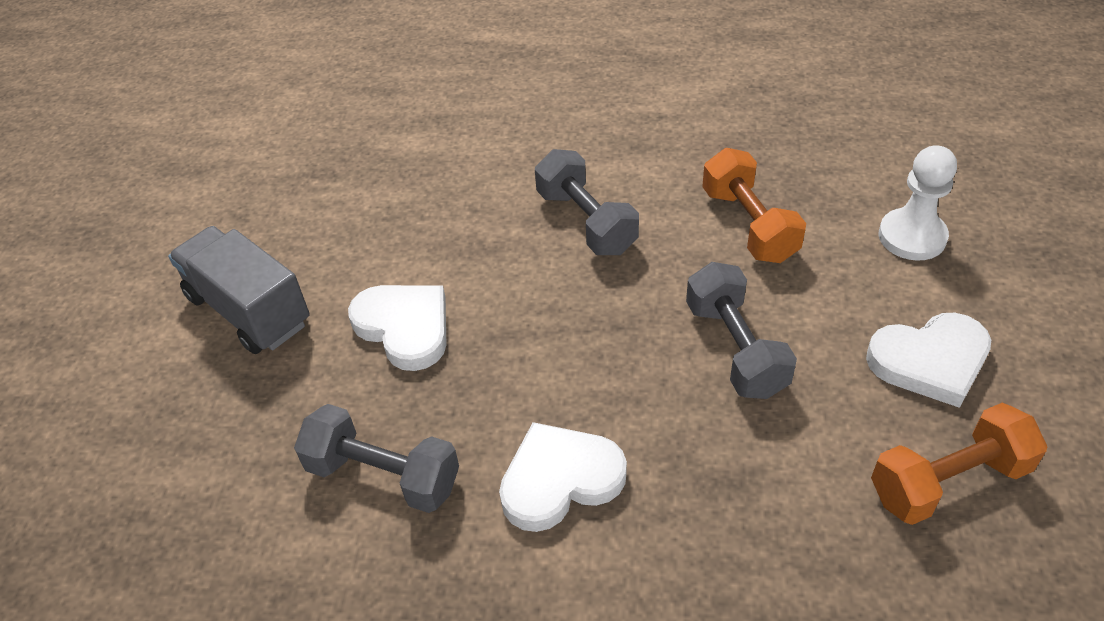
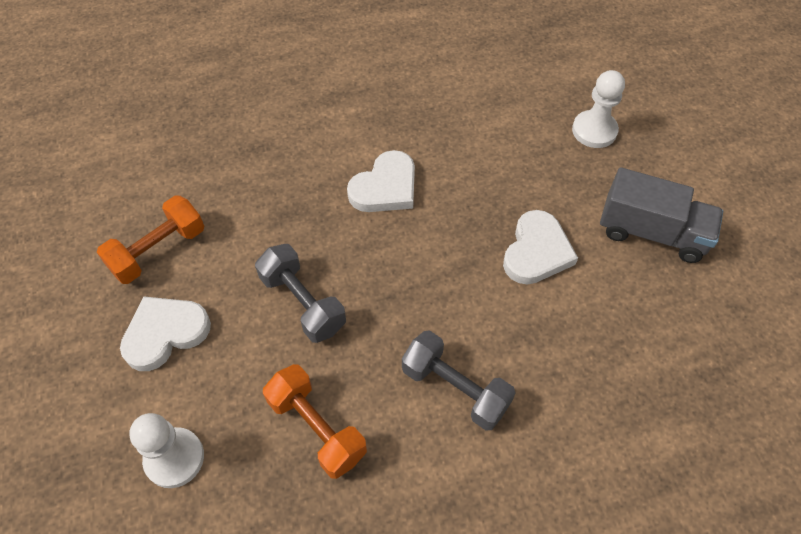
camera: 155 degrees right, 10 degrees up
(183, 475) = (594, 131): none -> white pawn
(383, 475) = (485, 161): grey dumbbell -> none
(405, 327) = (536, 251): white heart -> white heart turned 90 degrees counterclockwise

